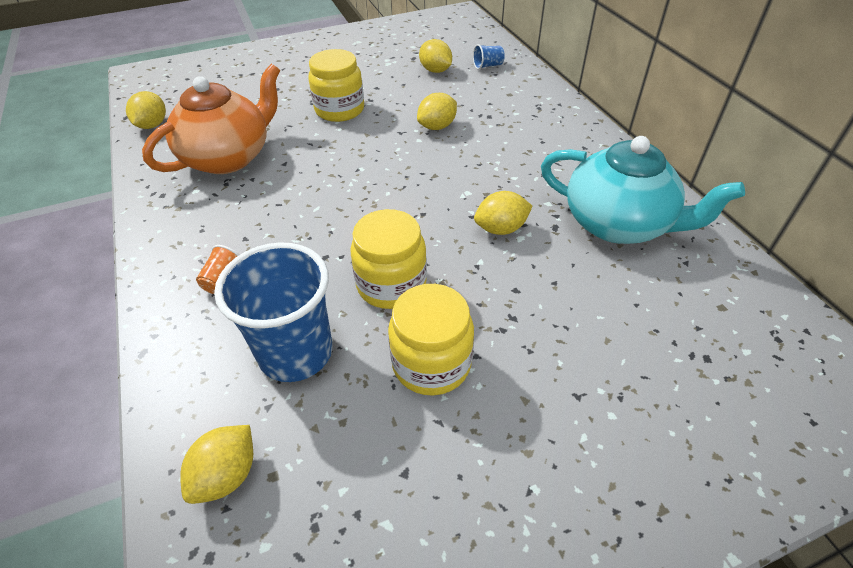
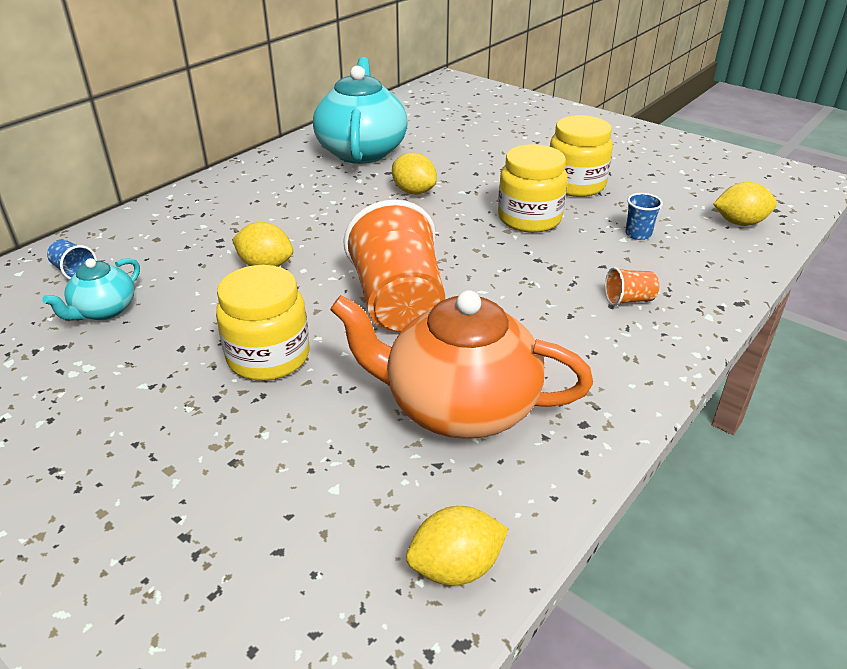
camera: 120 degrees left, 10 degrees down
(296, 353) = (638, 234): blue cup -> blue cup, size x0.41
(341, 166) = (398, 303): none -> orange cup
(435, 70) = (104, 310): yellow lemon -> turquoise teapot

